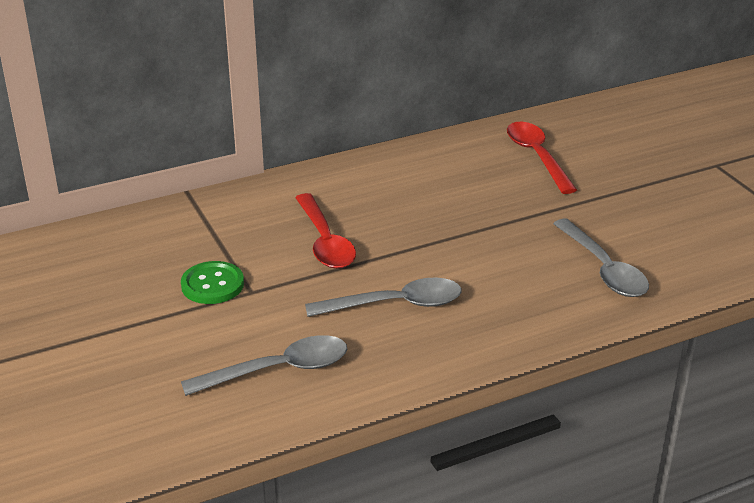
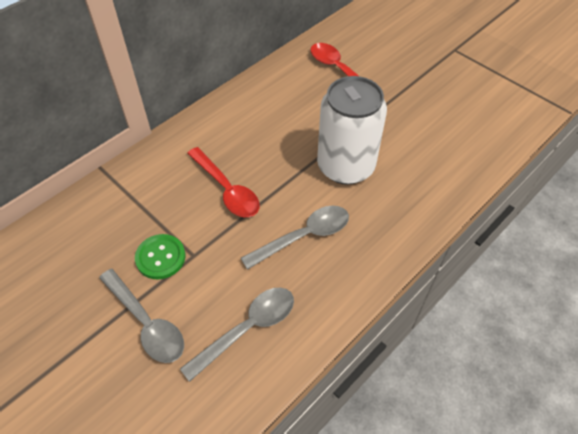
camera: 20 degrees left, 20 degrees up
(489, 251) = (345, 166): none -> white can
(603, 268) = (427, 161): grey spoon -> grey spoon (146, 322)

